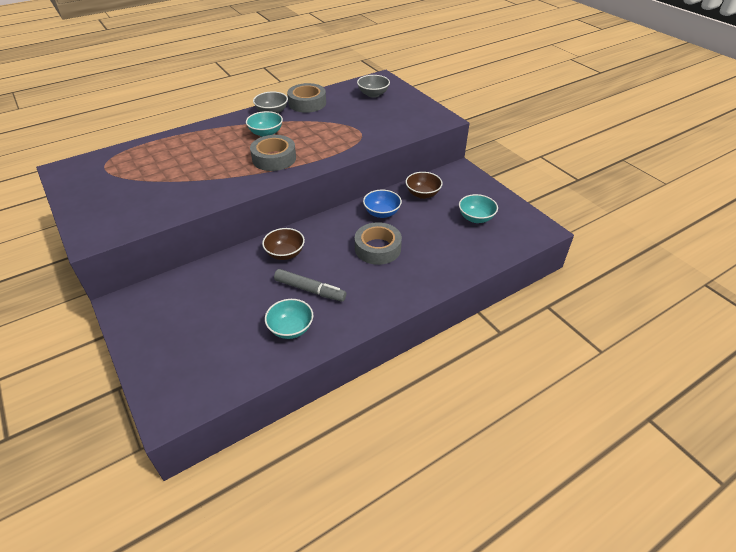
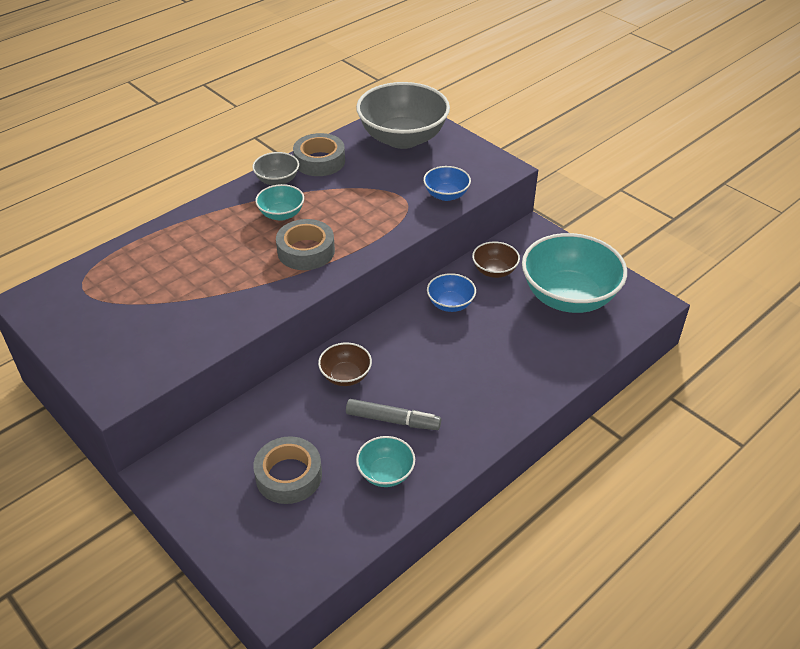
camera: 10 degrees left, 0 degrees up
(373, 94) = (402, 138): grey bowl -> grey bowl, size x2.10
(377, 248) = (459, 354): grey tape -> grey tape (289, 476)
(393, 132) = (446, 195): none -> blue bowl
(476, 218) = (568, 297): turquoise bowl -> turquoise bowl, size x2.10

